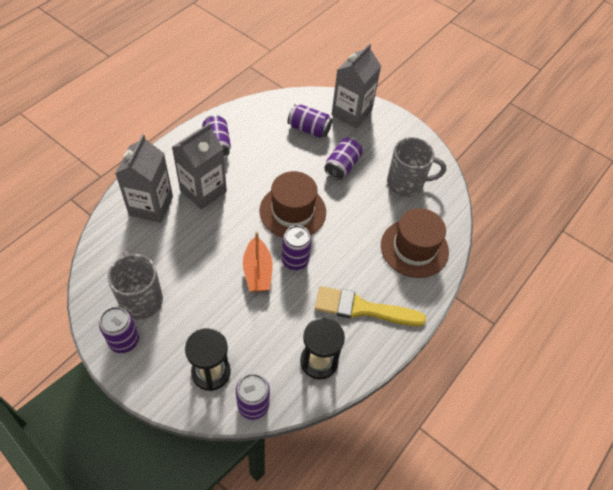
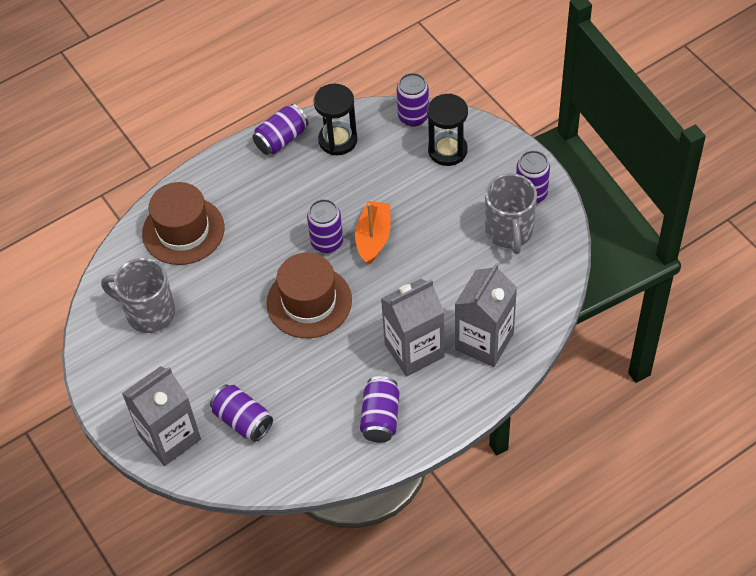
camera: 155 degrees left, 0 degrees up
(342, 166) = (221, 353): purple can -> purple can (281, 139)
(363, 308) = (272, 179): yellow brush -> none

